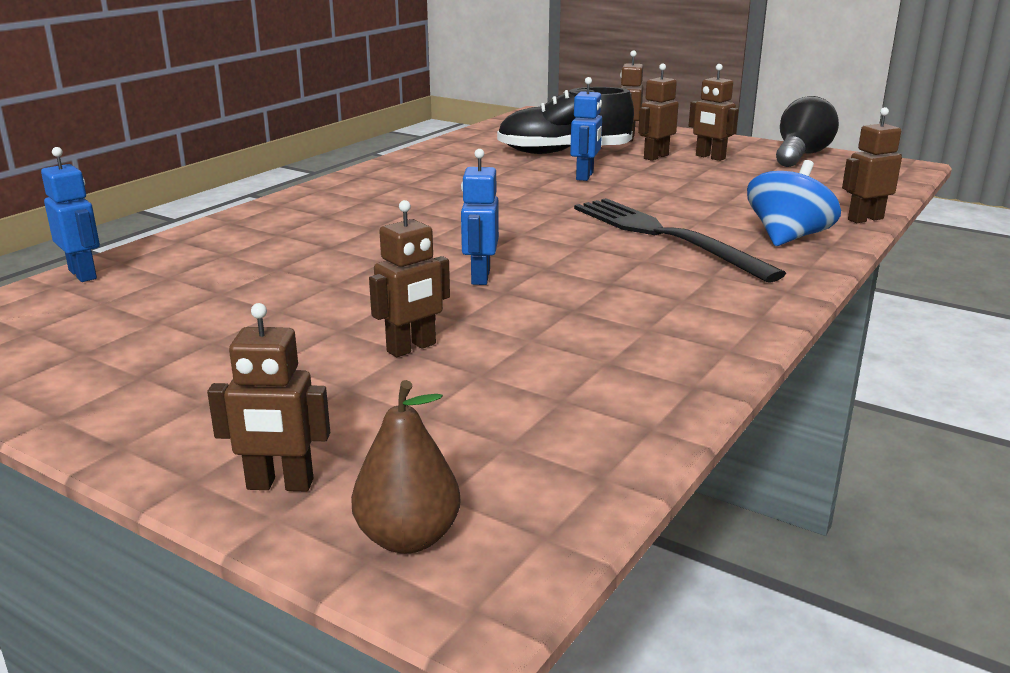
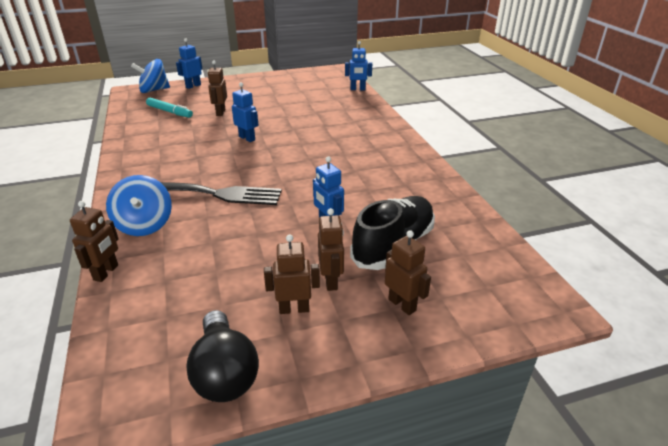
camera: 130 degrees right, 10 degrees up
(280, 485) = (193, 86): brown robot -> blue robot
(408, 538) = (154, 90): brown pear -> blue spinning top
(504, 408) = (170, 112): none -> turquoise marker

